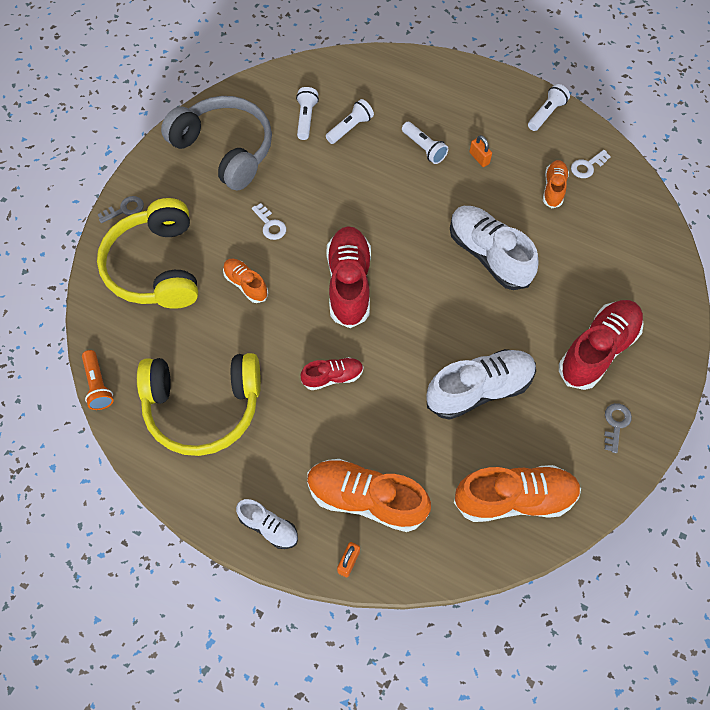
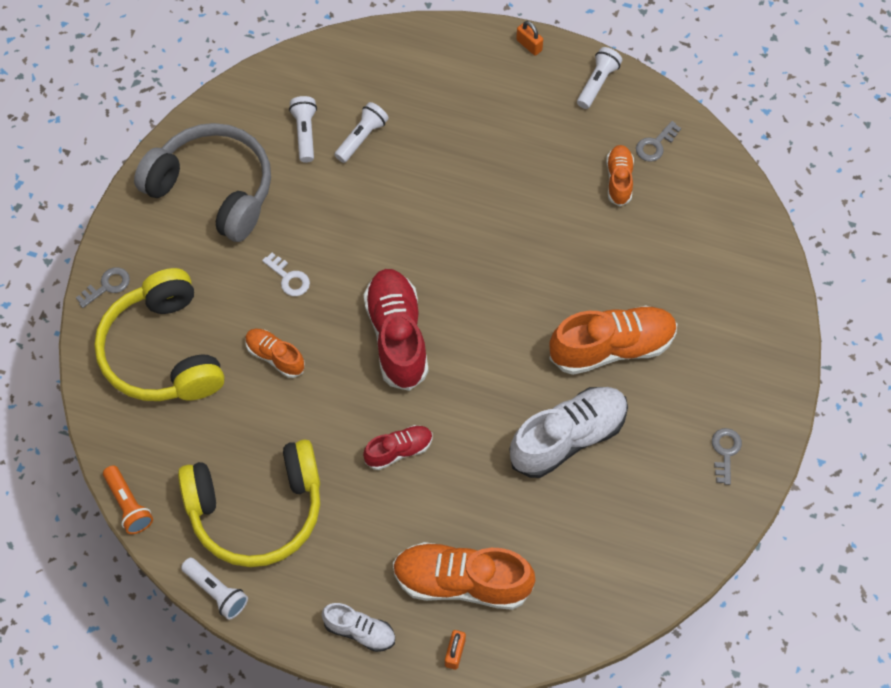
camera: 10 degrees left, 0 degrees up
(424, 148) = (456, 151): white flashlight -> white flashlight (216, 592)
(479, 158) = (525, 154): orange padlock -> orange padlock (529, 45)
(488, 255) = (554, 275): white shoe -> none
(514, 498) = (625, 554): orange shoe -> orange shoe (612, 347)
(587, 166) = (655, 145): white key -> grey key
(597, 350) = (695, 370): red shoe -> none

